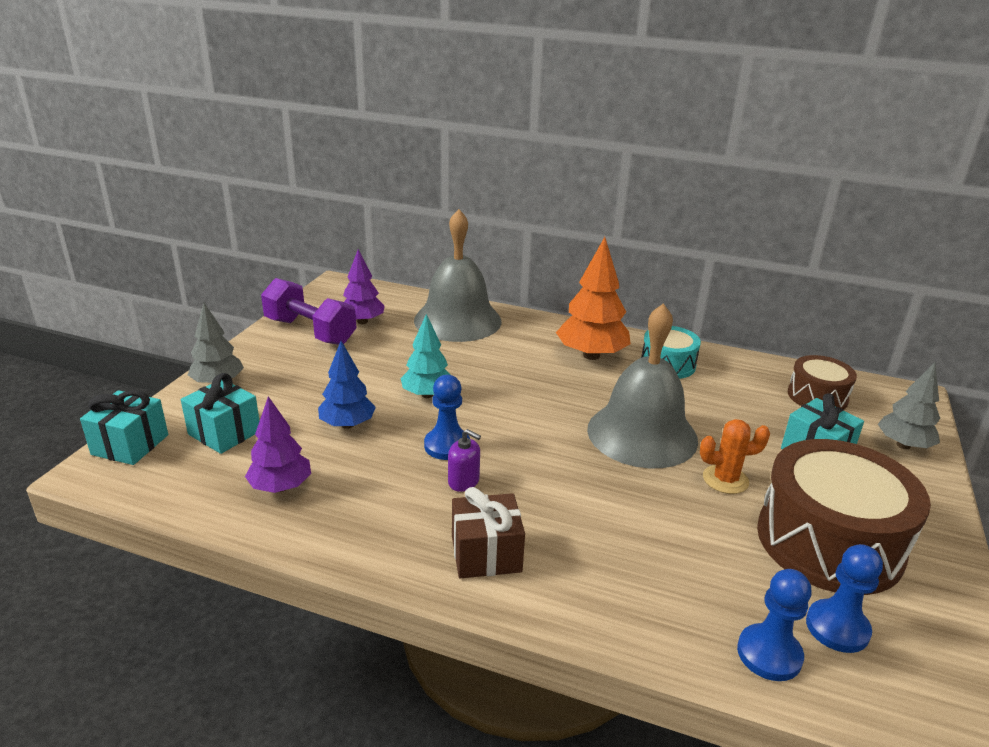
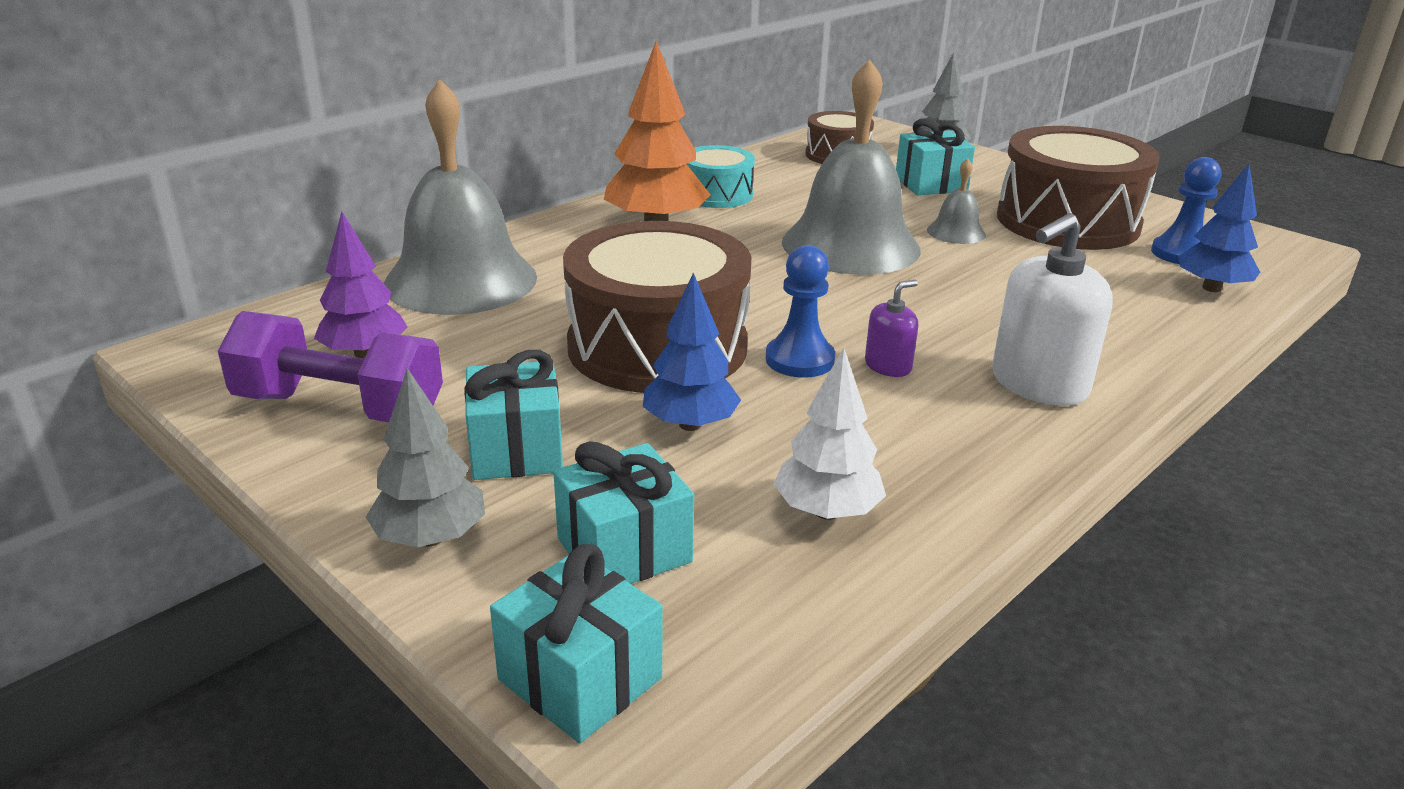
camera: 65 degrees left, 0 degrees up
(280, 487) = (826, 512): purple tree -> white tree
(296, 383) = (516, 450): none -> turquoise gift
(310, 331) = (339, 408): purple dumbbell -> purple dumbbell turned 45 degrees clockwise
(427, 394) = (657, 347): turquoise tree -> brown drum
(486, 554) = (1039, 384): brown gift -> white soap dispenser
(725, 480) = (956, 232): orange cactus -> grey bell
(769, 654) = (1211, 288): blue pawn -> blue tree

